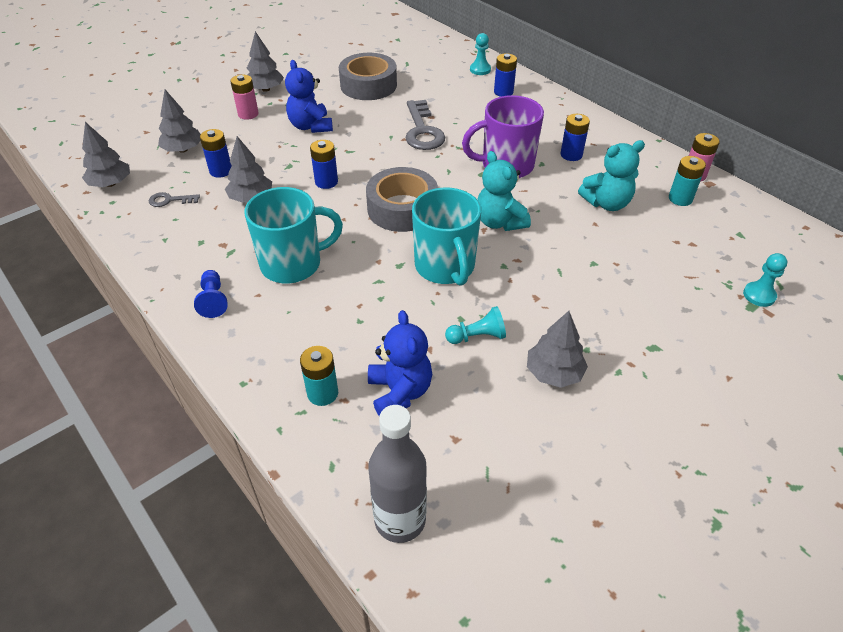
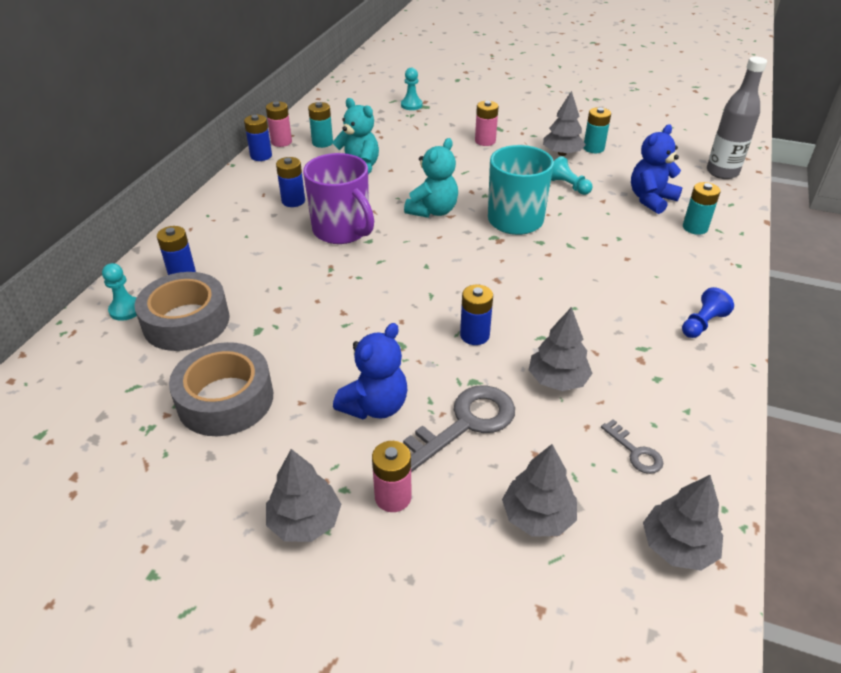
camera: 120 degrees left, 5 degrees down
(221, 171) = (540, 439): blue battery -> blue battery (261, 156)
(293, 264) = (608, 299): turquoise mug -> none
(402, 208) = (467, 267): grey tape -> grey tape (186, 321)
(422, 130) = (315, 305): grey key -> grey key (464, 424)
(549, 413) = (593, 148): none -> turquoise battery
(624, 318) = (485, 141): none -> pink battery

